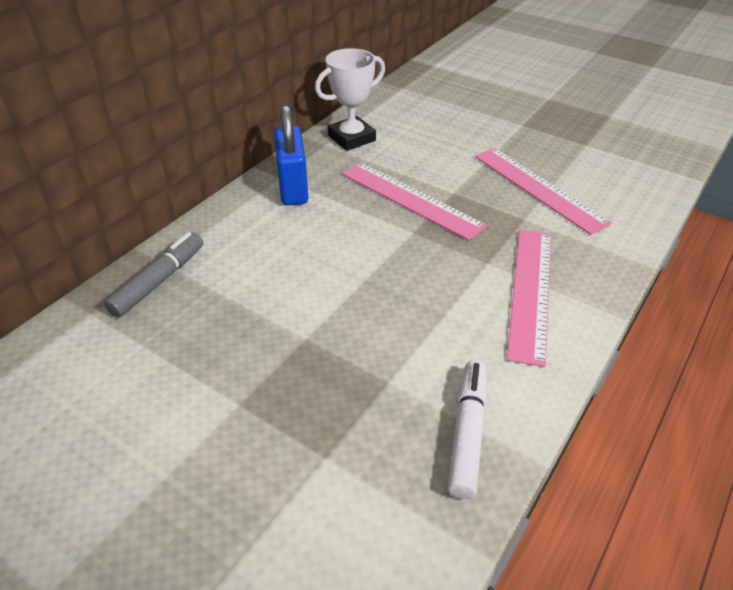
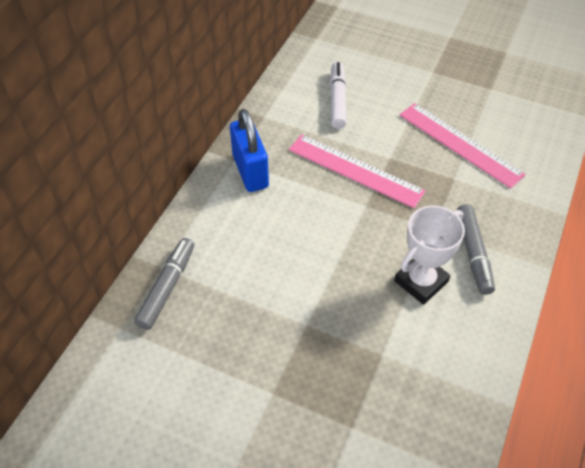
camera: 10 degrees left, 10 degrees up
(351, 138) = (286, 106): white trophy -> white trophy (421, 281)
(467, 433) = (451, 390): white marker -> white marker (337, 100)
(530, 291) = (473, 253): pink ruler -> grey marker

